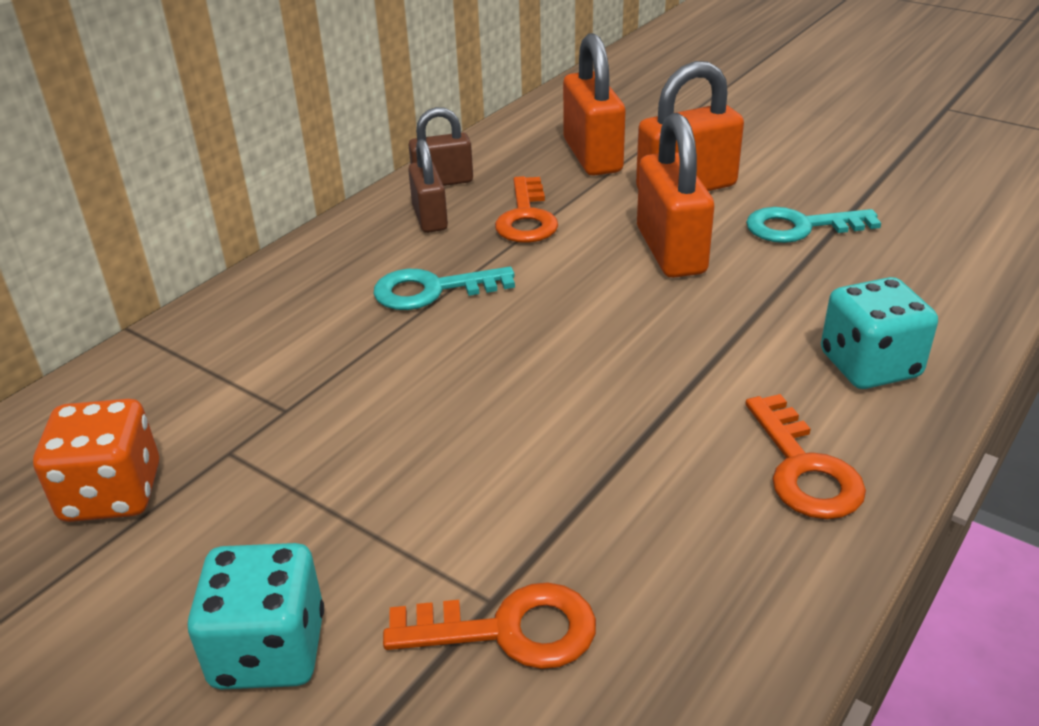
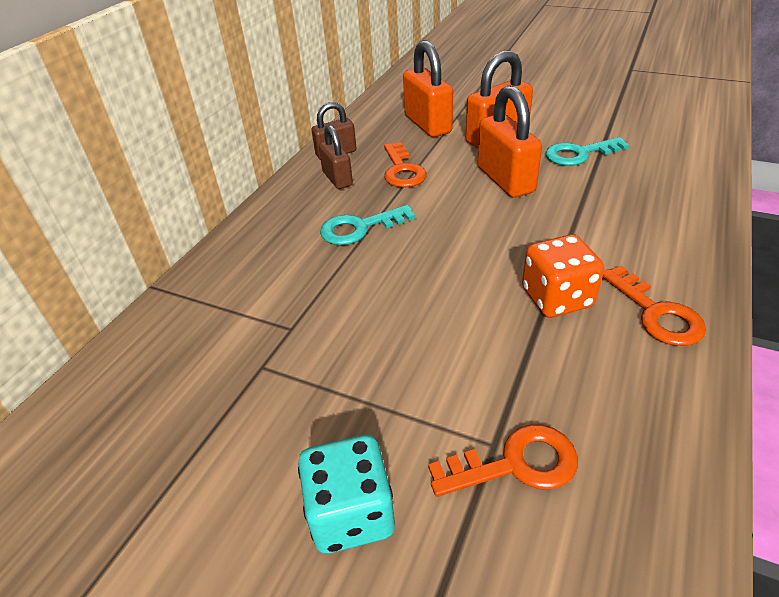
camera: 10 degrees left, 5 degrees up
(112, 493) = (186, 413): orange dice -> orange dice (557, 298)
(869, 365) = (664, 238): turquoise dice -> none

